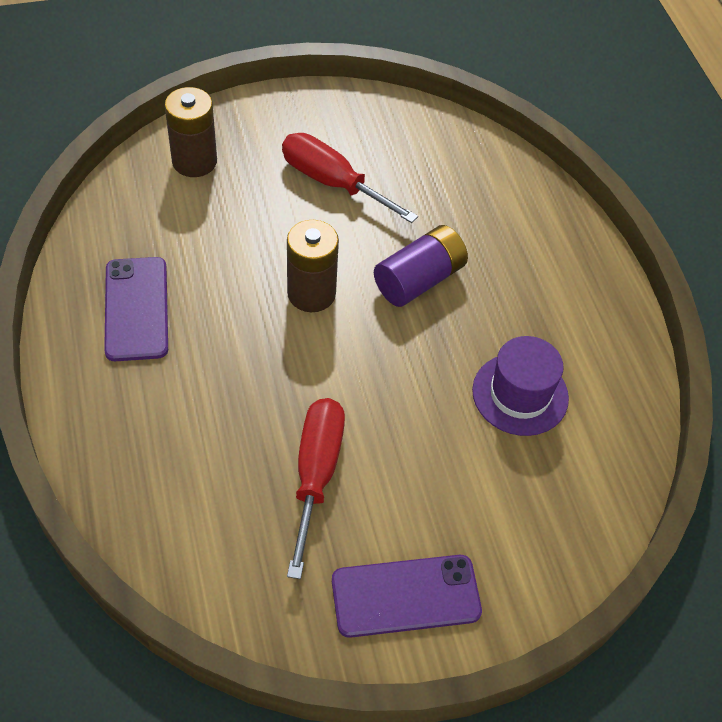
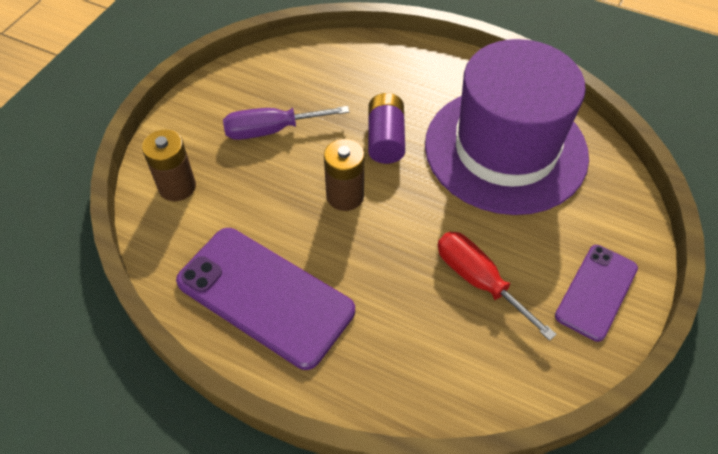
camera: 45 degrees left, 0 degrees up
(136, 309) = (265, 296): purple phone -> purple phone, size x1.67
(332, 182) = (271, 130): red screwdriver -> purple screwdriver
(520, 394) = (505, 149): purple hat -> purple hat, size x2.39

